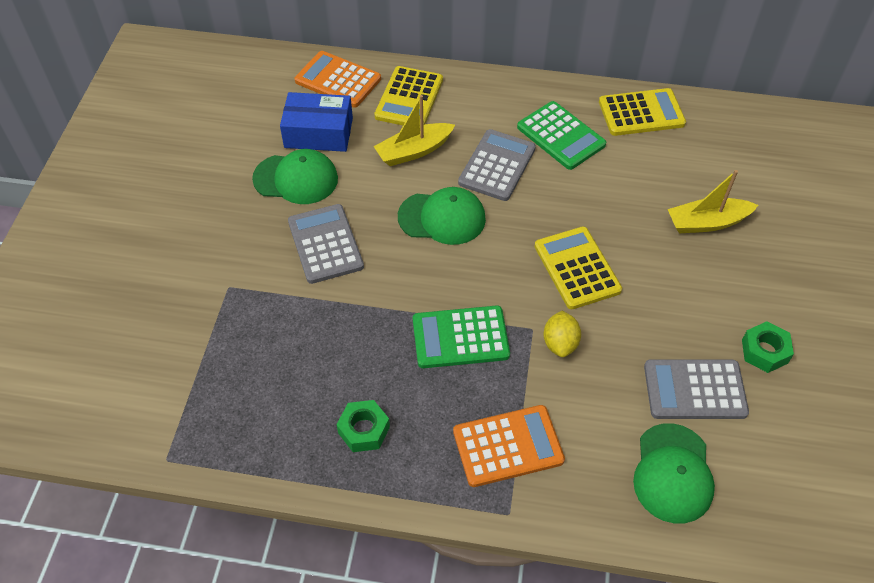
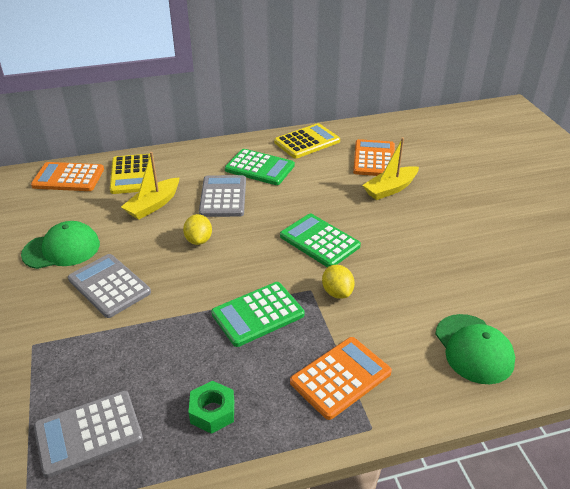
camera: 25 degrees left, 15 degrees down
(318, 133) = (67, 214): blue box -> none
(442, 218) = (198, 240): green cap -> yellow lemon
(577, 268) = (319, 241): yellow calculator -> green calculator
(694, 390) = (451, 289): grey calculator -> grey calculator (88, 433)
(713, 169) = (374, 159): none -> orange calculator
(764, 351) = (479, 250): green nut -> none

